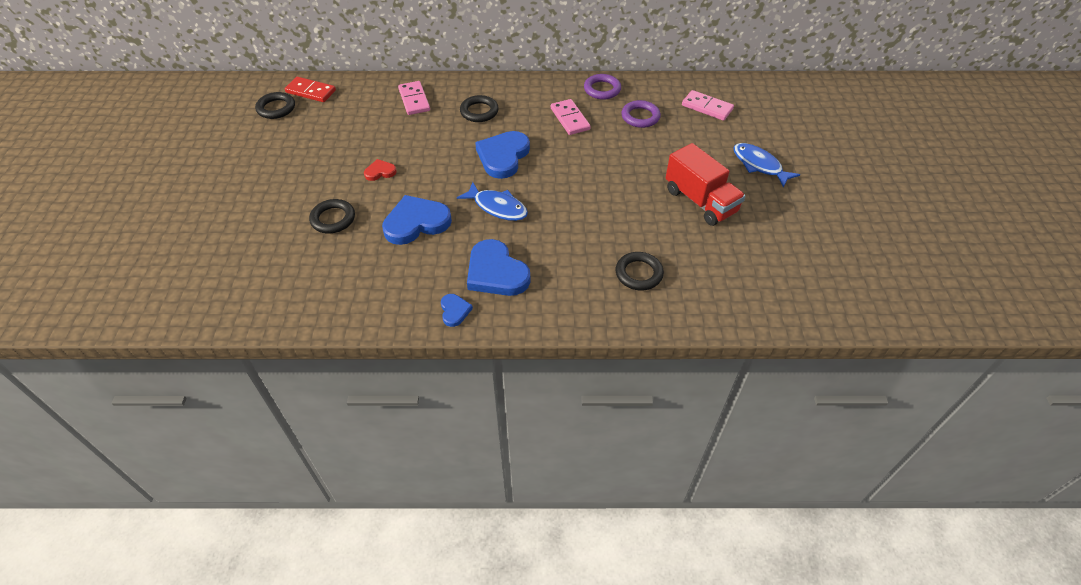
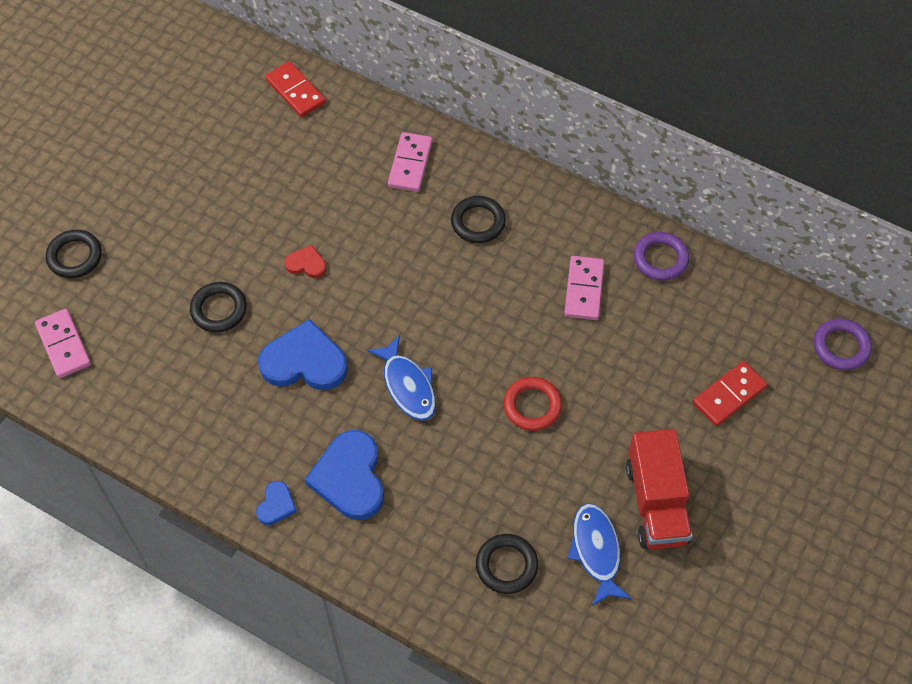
camera: 30 degrees right, 10 degrees up
(276, 108) = (242, 102): black ring -> black ring (75, 256)
(503, 156) = (462, 311): blue heart -> none
(585, 185) = (532, 406): none -> red ring
(640, 117) = (678, 330): purple ring -> purple ring (841, 347)
(695, 134) = (729, 395): none -> red domino
(707, 107) = (780, 358): pink domino -> pink domino (64, 345)
(759, 165) = (776, 487): blue fish -> blue fish (596, 551)

